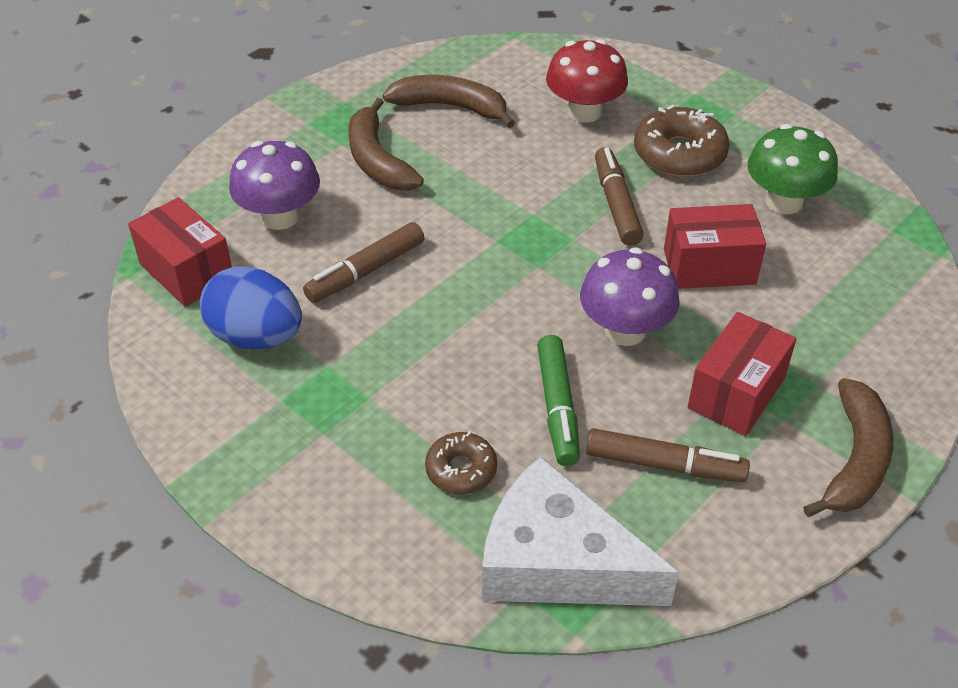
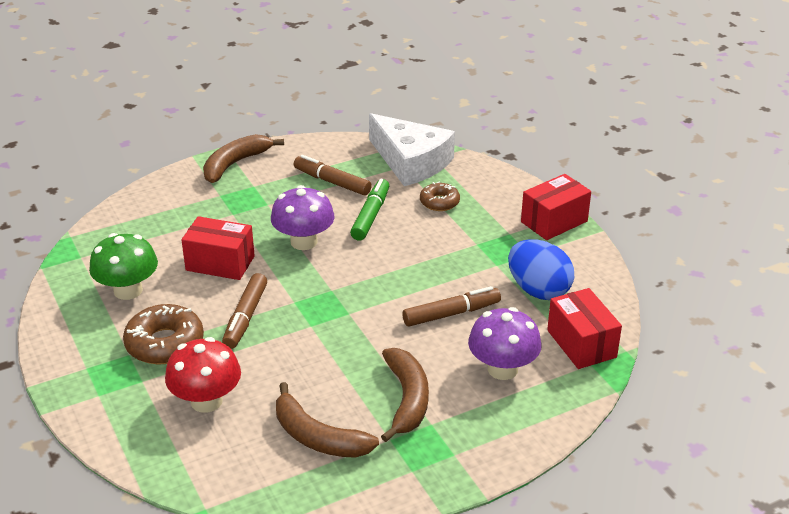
camera: 160 degrees left, 10 degrees down
(736, 393) = (267, 200): red box -> red box (554, 221)

